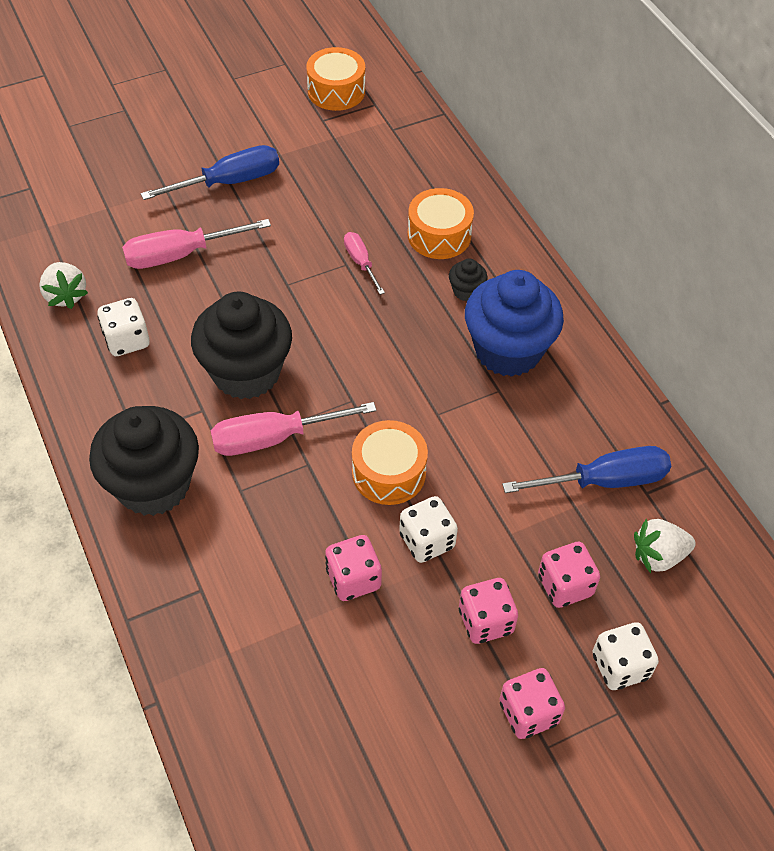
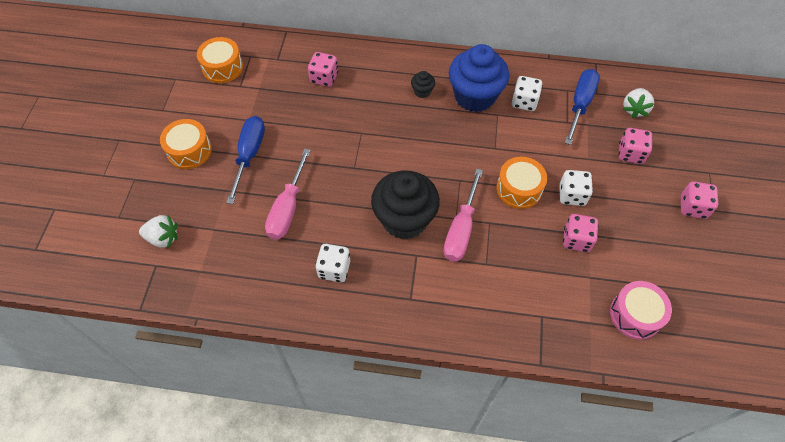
camera: 55 degrees left, 5 degrees up
(66, 295) = (270, 287): white strawberry -> white strawberry (163, 238)
(153, 485) = (454, 306): black cupcake -> none
(277, 706) = (635, 315): none -> pink drum
(361, 262) = (366, 125): pink screwdriver -> none
(439, 235) = (374, 81): orange drum -> orange drum (189, 150)
(485, 621) = (633, 196): pink dice -> pink dice (324, 78)
(620, 666) = (685, 158): white dice -> white dice (524, 102)

